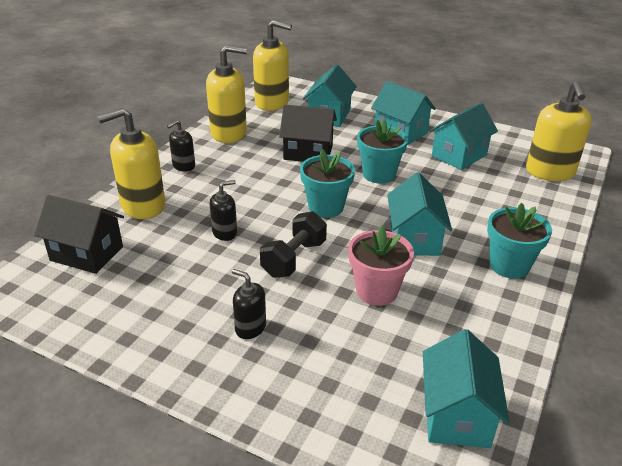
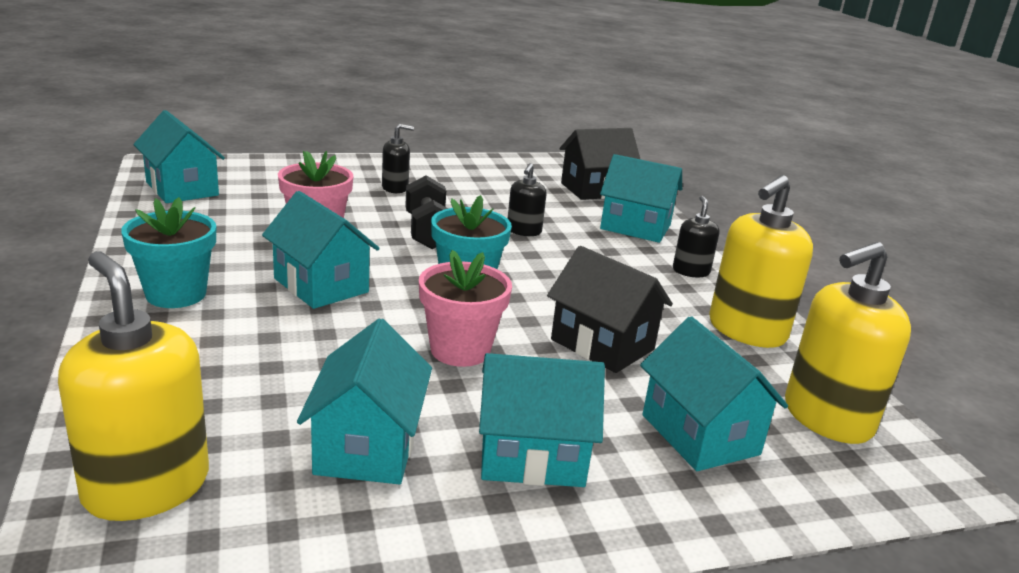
camera: 135 degrees right, 10 degrees down
(143, 206) = (635, 227): yellow soap dispenser -> turquoise house
(308, 152) = (602, 344): black house -> black house turned 75 degrees clockwise
(379, 174) = (460, 350): turquoise flower pot -> pink flower pot

